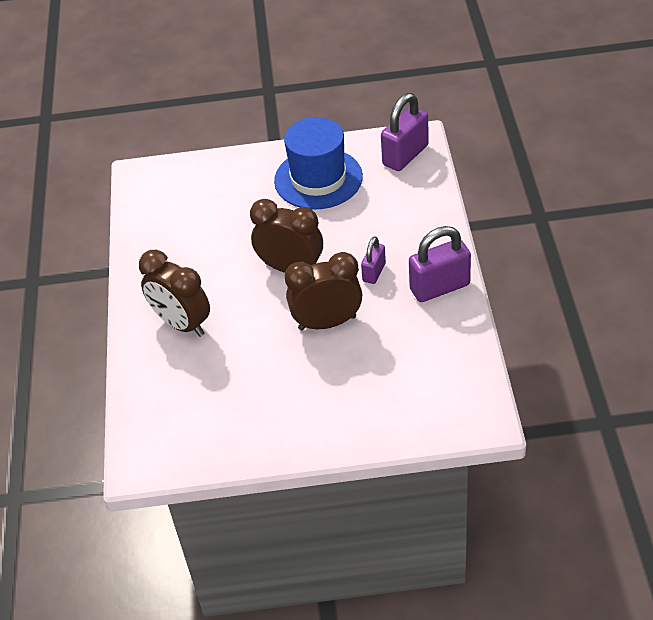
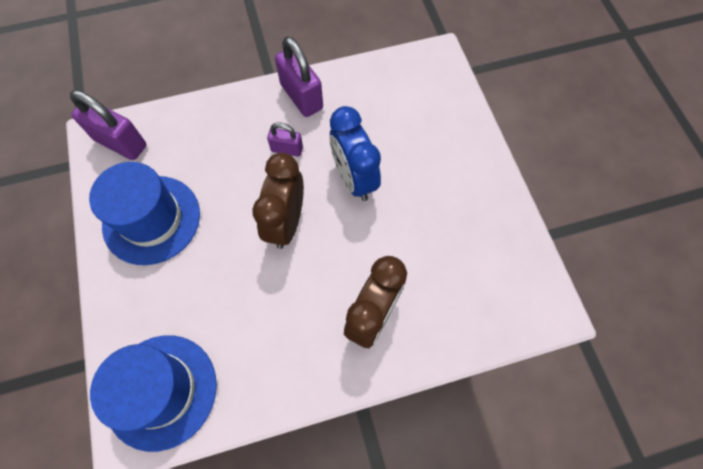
camera: 105 degrees left, 20 degrees up
(166, 190) = (161, 391): none -> blue hat
(327, 323) = (354, 179): brown clock -> blue clock

